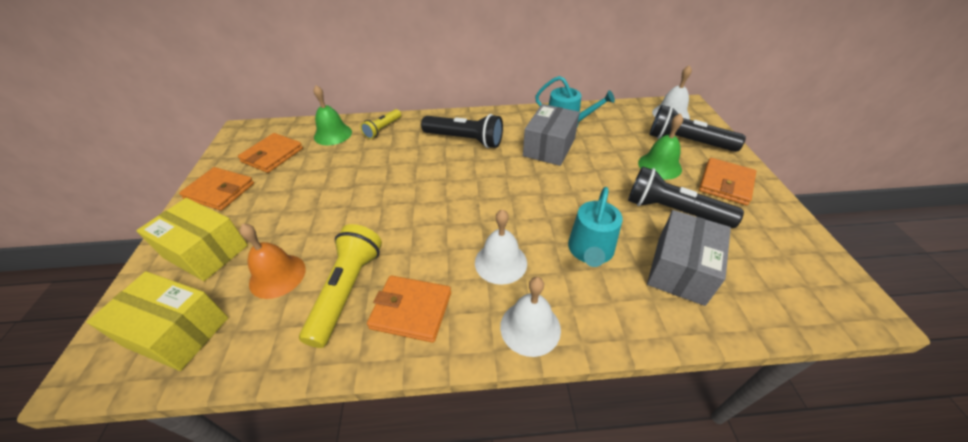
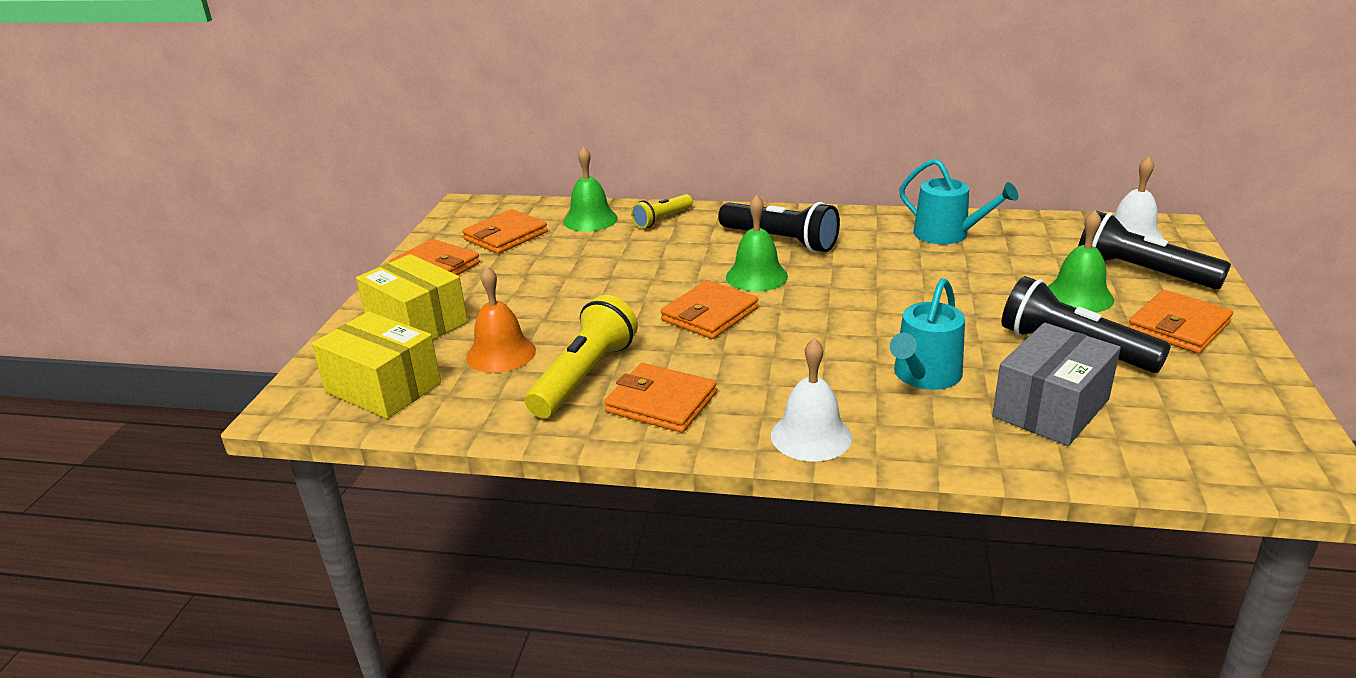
camera: 15 degrees right, 15 degrees down
(431, 212) = (709, 314): none -> orange wallet
(456, 172) = (756, 276): none -> green bell
(500, 262) = (792, 373): white bell -> none
(549, 147) = (908, 260): grey box -> none

